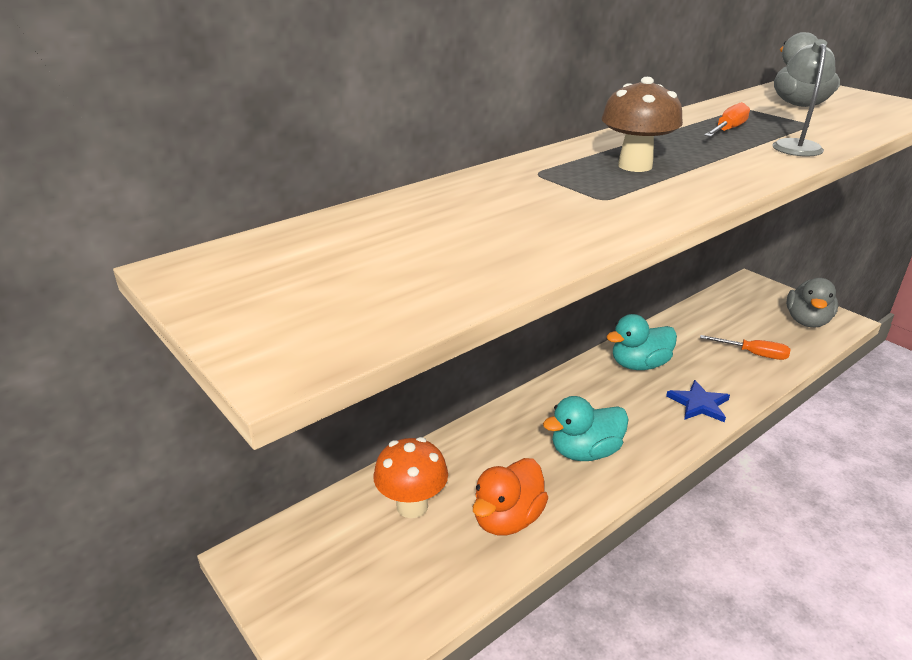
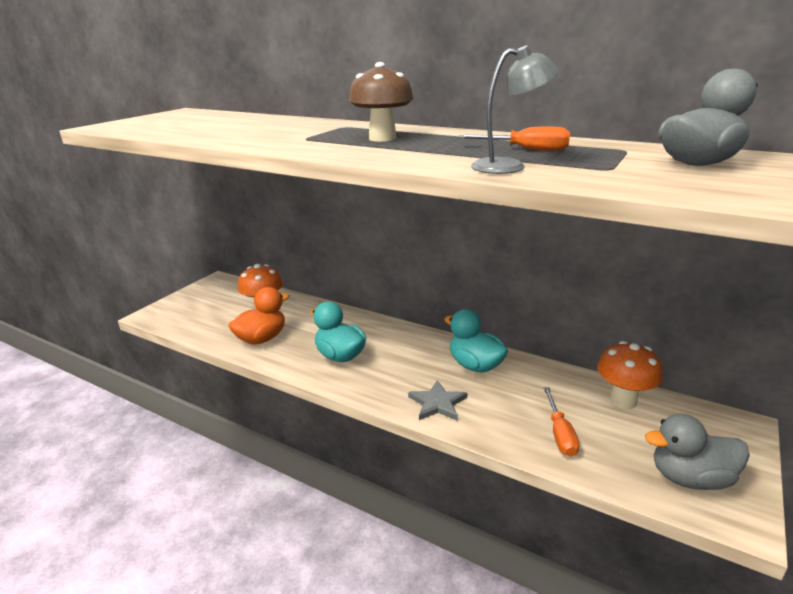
camera: 70 degrees right, 5 degrees down
(507, 519) = (262, 339): orange duck -> orange duck turned 120 degrees clockwise
(699, 404) = (437, 403): blue star -> grey star
(713, 312) = (623, 400): none -> orange mushroom

